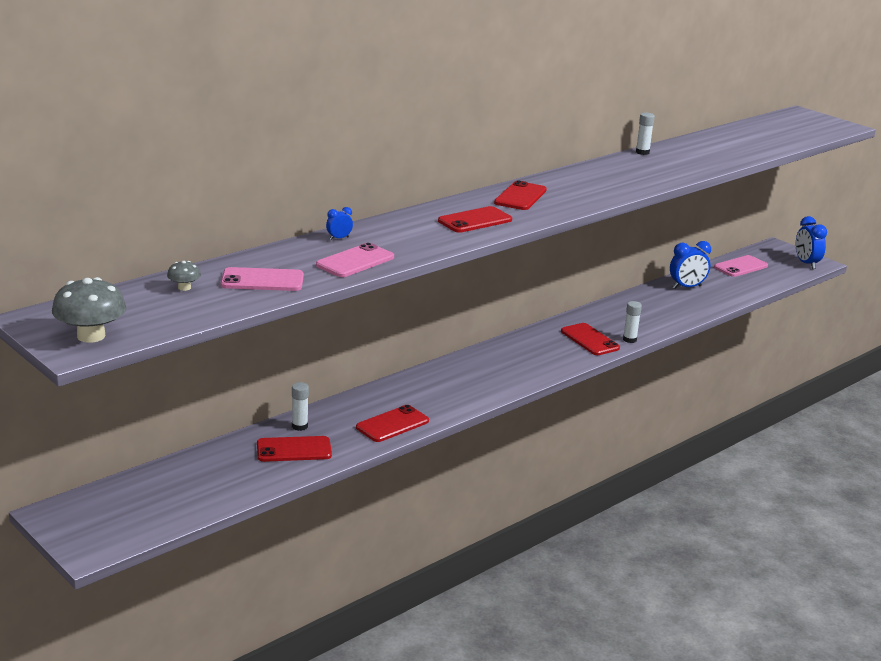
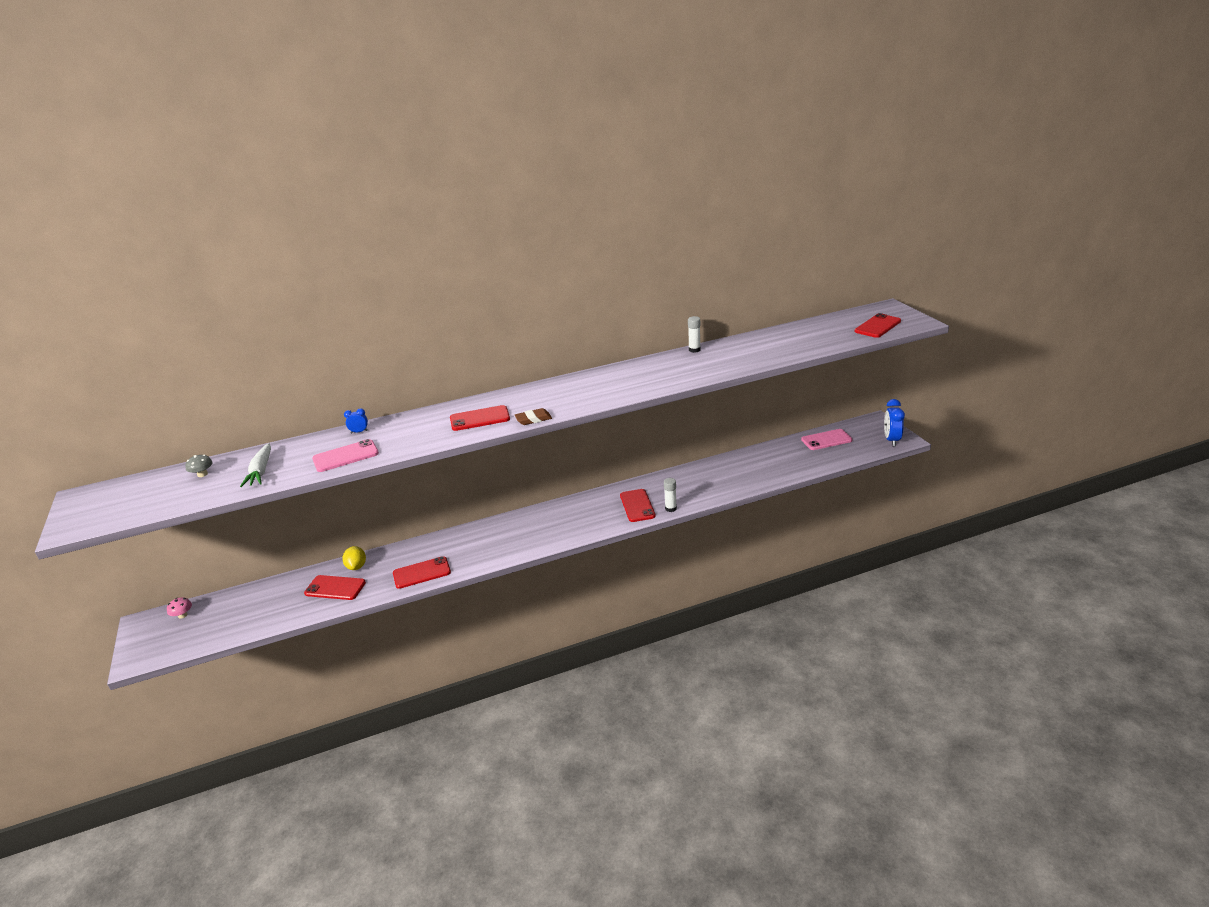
camera: 25 degrees right, 5 degrees up
(91, 336) = (94, 516): grey mushroom -> none
(105, 499) = (182, 615): none -> pink mushroom
(262, 280) = (261, 471): pink phone -> white carrot
(299, 426) = (356, 566): white glue stick -> yellow lemon
(520, 196) = (542, 395): red phone -> red phone (877, 326)
(540, 219) = (533, 419): none -> brown eraser
(686, 287) = (761, 458): blue clock -> none

